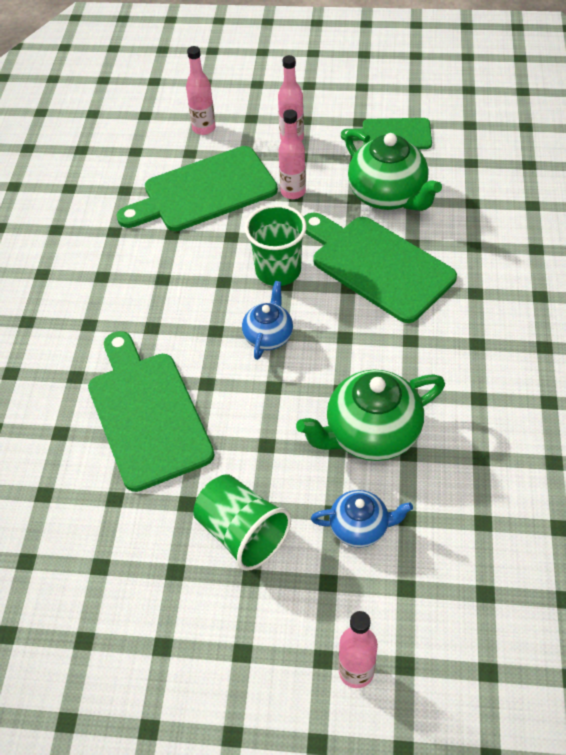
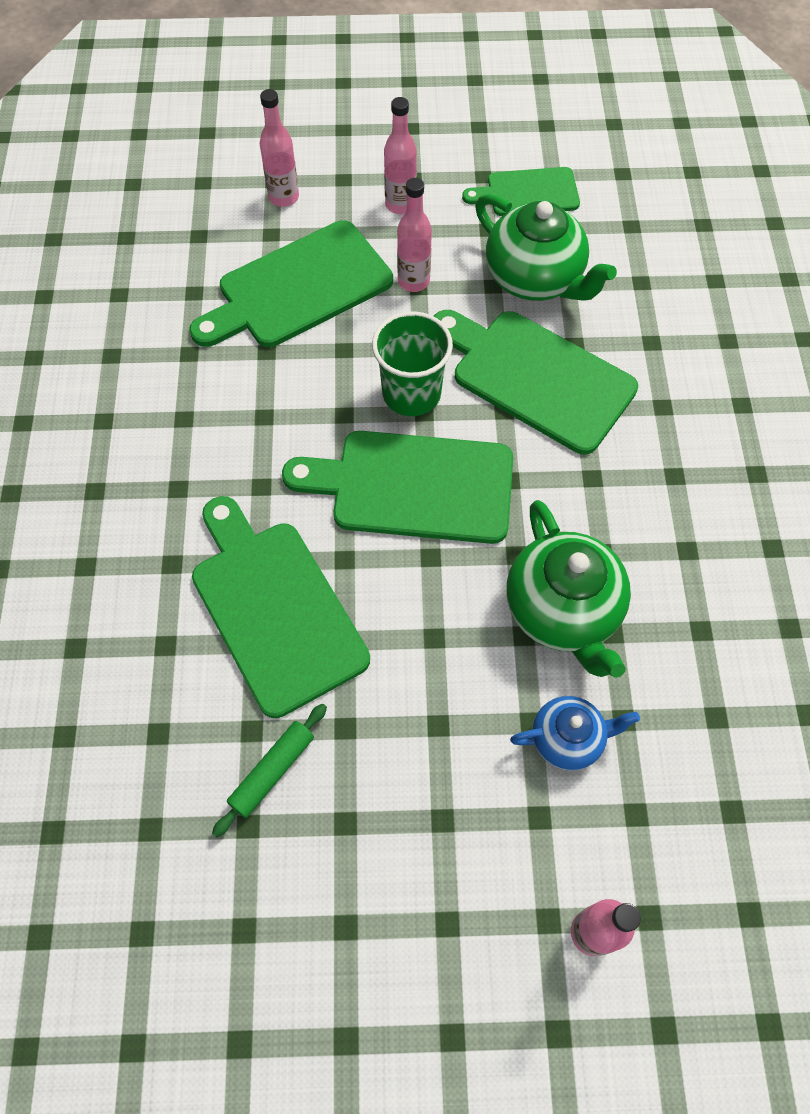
camera: 10 degrees left, 10 degrees up
(125, 529) = (272, 771): none -> green rolling pin
(242, 533) = (422, 762): green cup -> none
(268, 336) = (413, 486): blue teapot -> green cutting board
(371, 434) = (562, 610): green teapot -> green teapot turned 75 degrees counterclockwise

